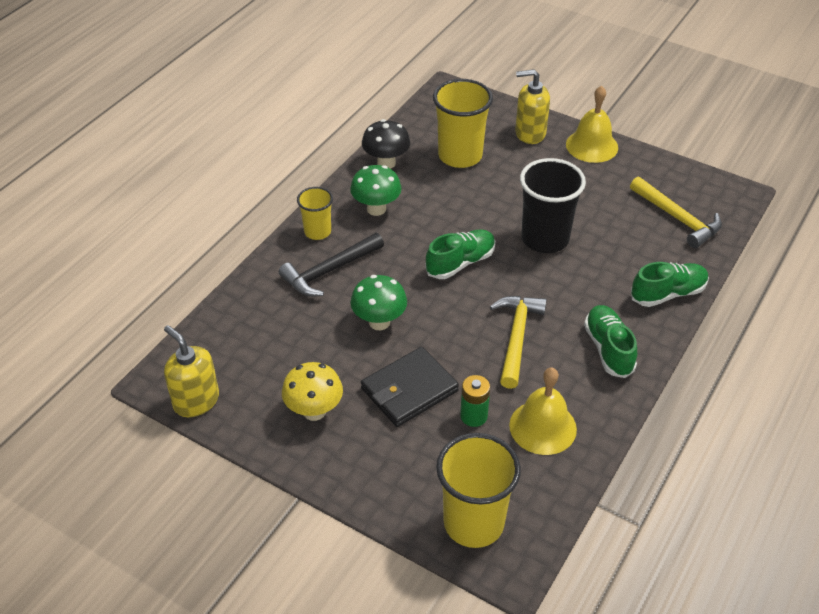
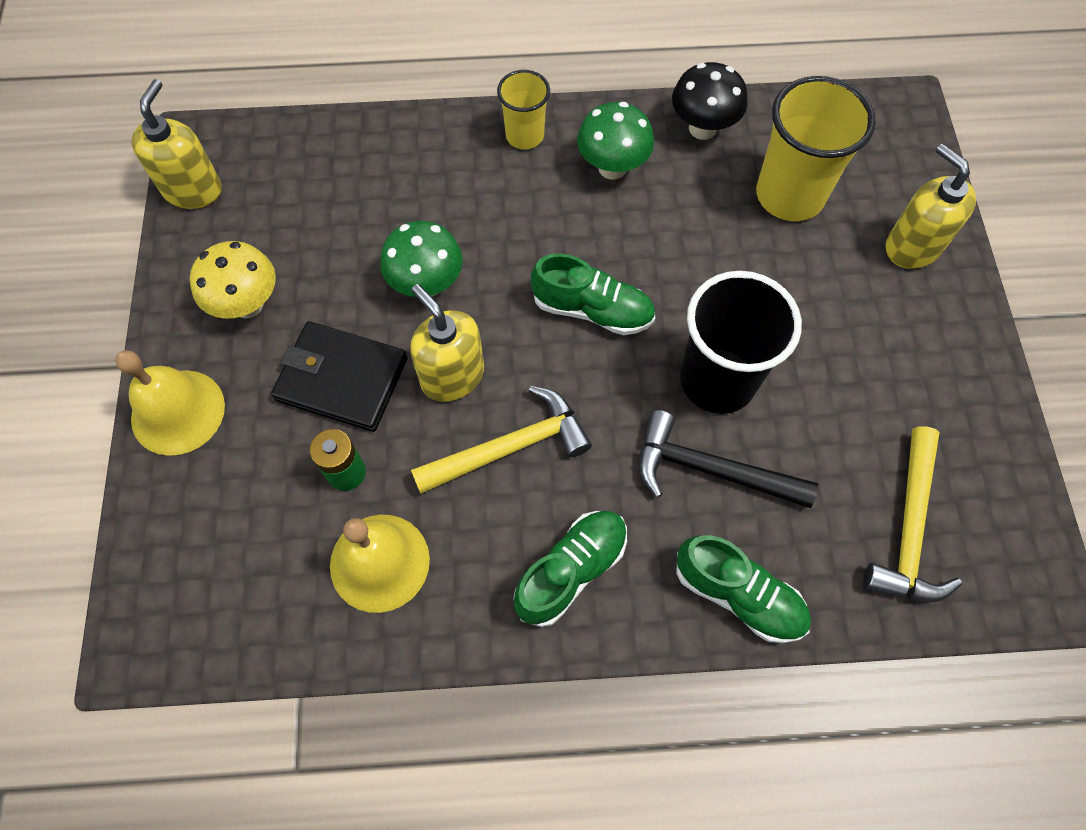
camera: 55 degrees right, 20 degrees up
(330, 271) = (471, 186): black hammer -> black hammer (711, 470)
(450, 340) = (452, 375): none -> yellow soap dispenser
(473, 523) = (182, 566): yellow cup -> none
(592, 146) = (960, 335): yellow bell -> yellow bell (178, 412)

